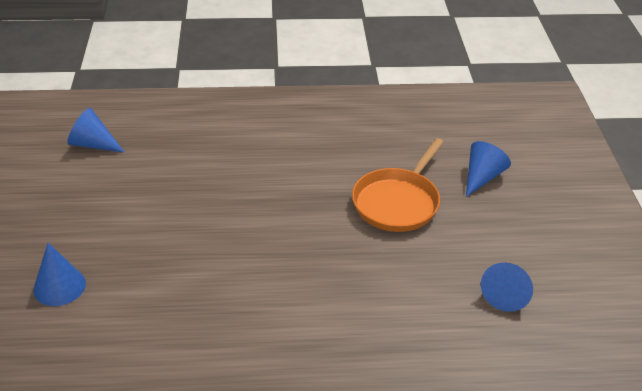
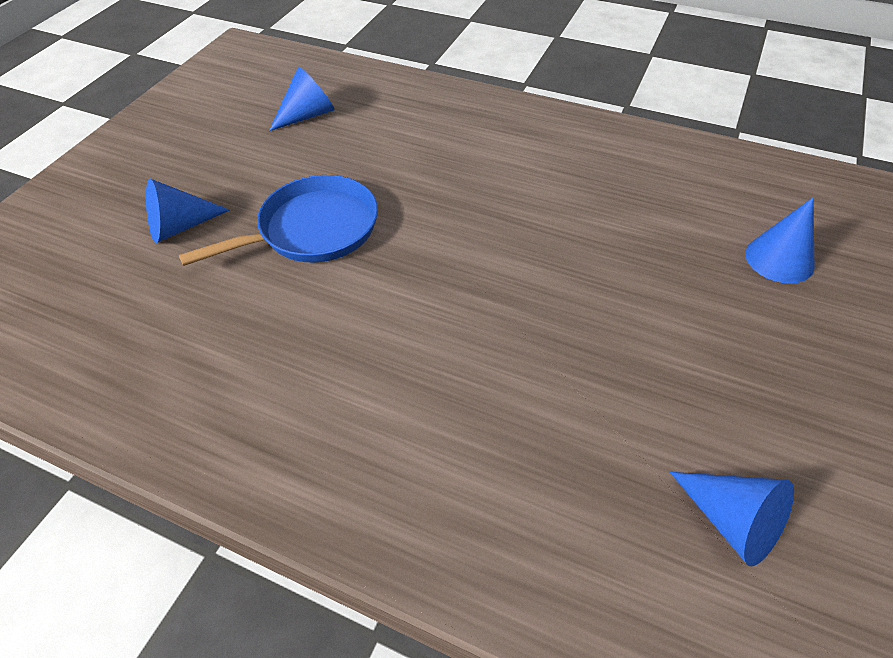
camera: 150 degrees left, 10 degrees up
(397, 202) = (313, 229): orange pan -> blue pan

